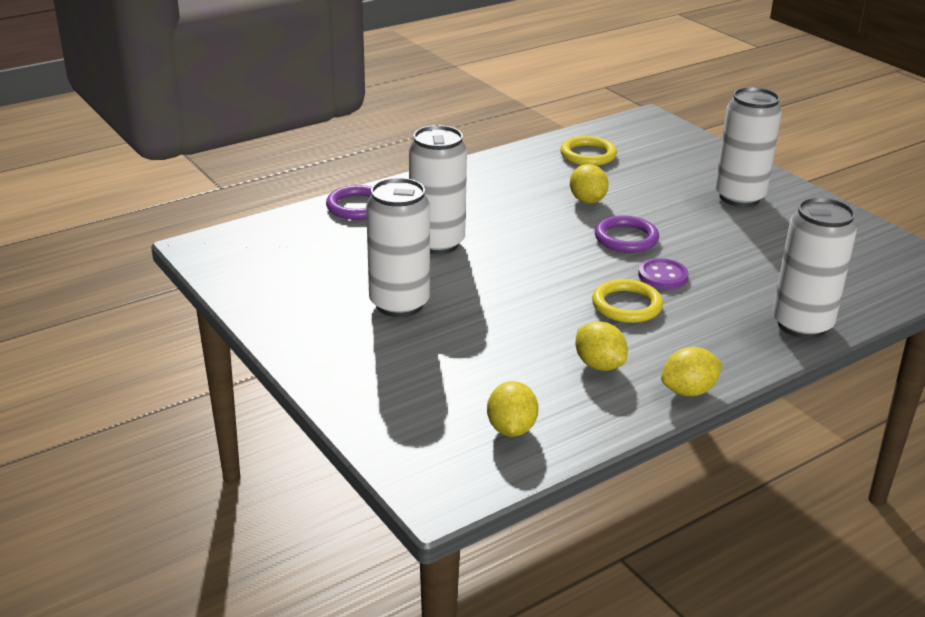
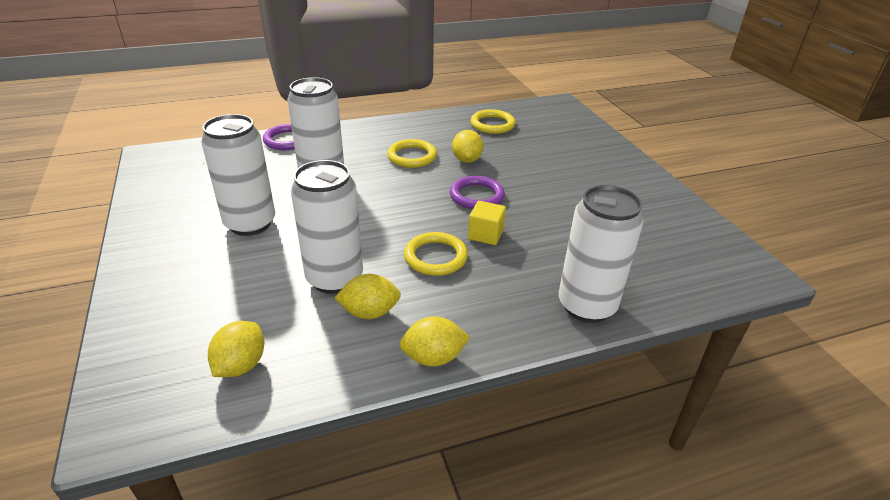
camera: 15 degrees right, 5 degrees up
(522, 205) = (412, 156): none -> yellow ring
(599, 365) = (370, 312): yellow lemon -> yellow lemon turned 75 degrees counterclockwise
(662, 276) = (485, 234): purple button -> yellow cube
(739, 197) = (596, 175): white can -> white can (334, 278)

